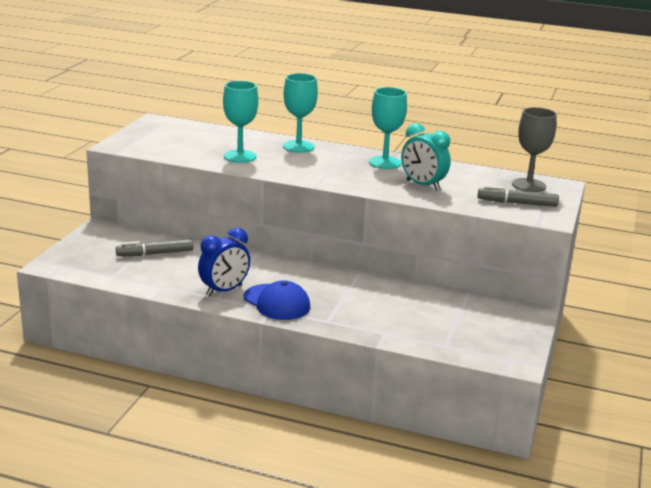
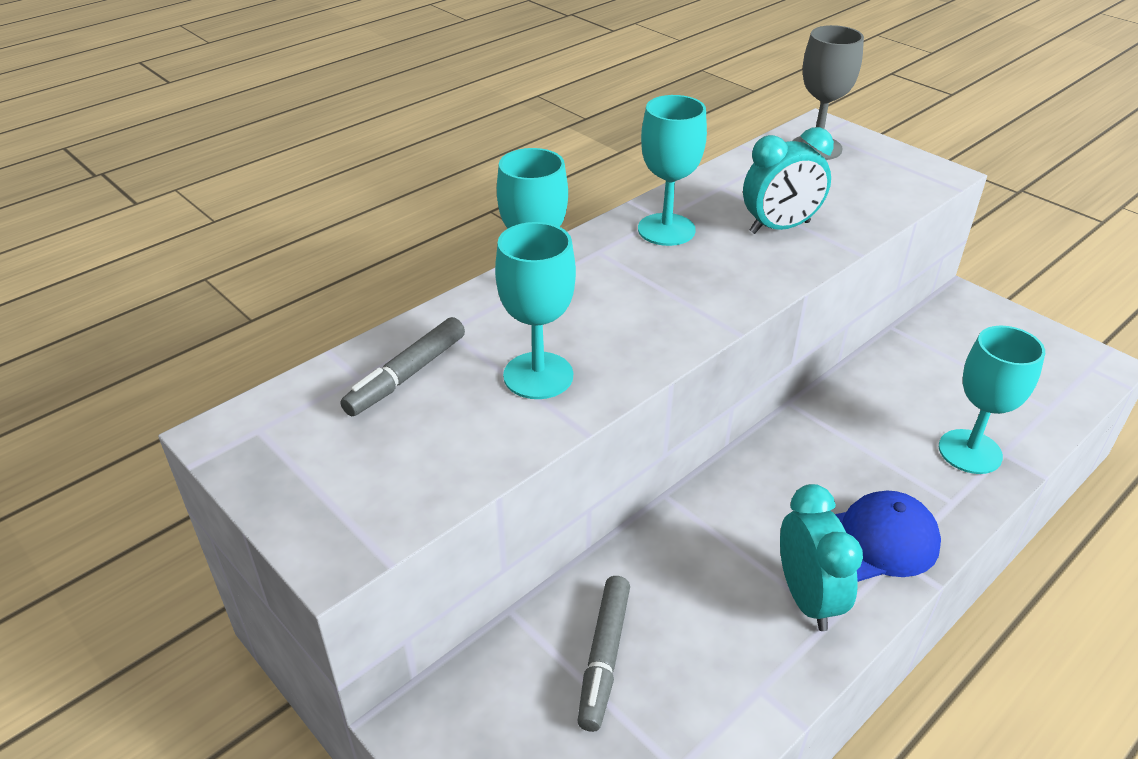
camera: 60 degrees left, 15 degrees up
(224, 290) = (807, 598): blue clock -> turquoise clock
(375, 323) = (970, 452): none -> turquoise goblet
(517, 203) = (878, 177): grey marker -> grey marker (406, 375)

